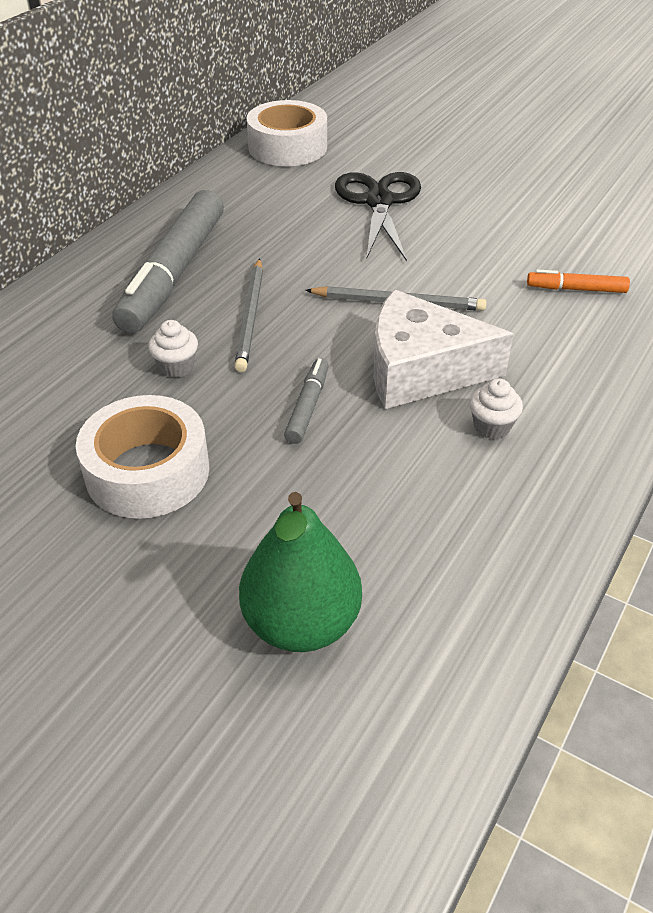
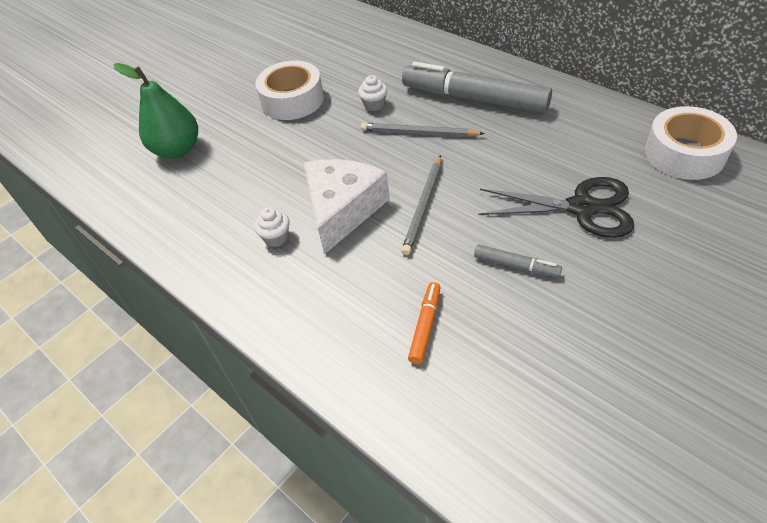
camera: 105 degrees right, 5 degrees up
(308, 406) = (323, 156): grey marker -> grey marker (516, 266)

